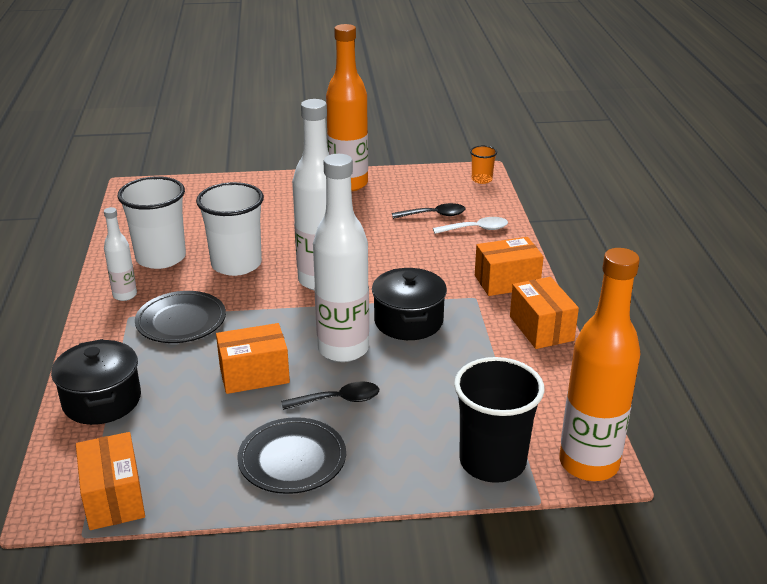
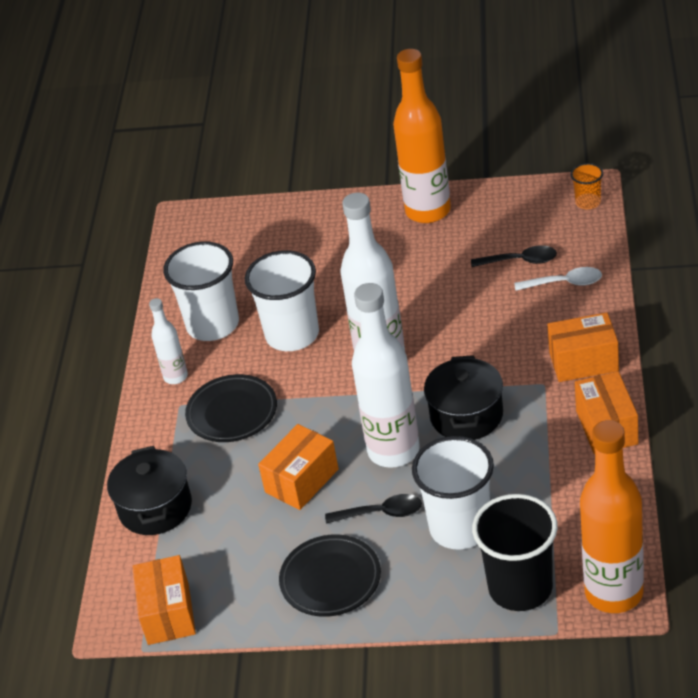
camera: 15 degrees right, 10 degrees up
(254, 375) = (302, 481): orange box -> orange box turned 45 degrees counterclockwise
(420, 411) = (460, 528): none -> white cup

